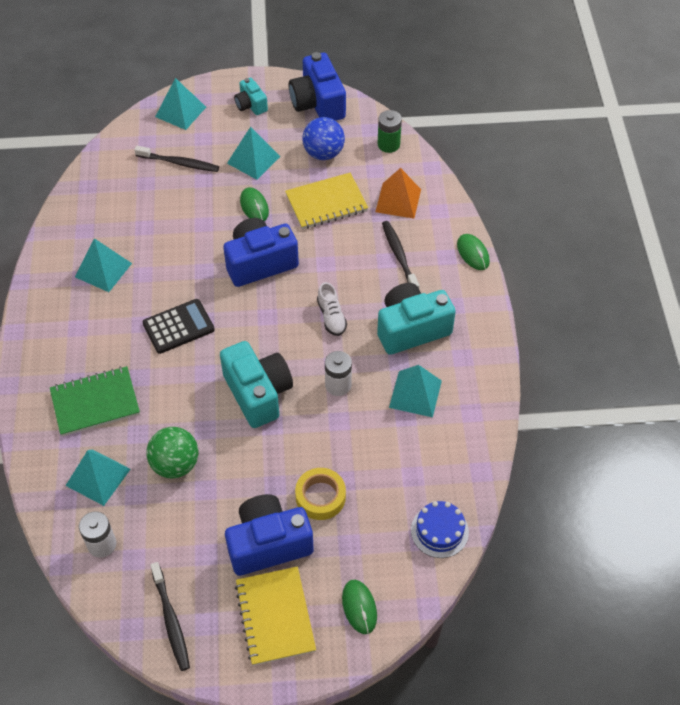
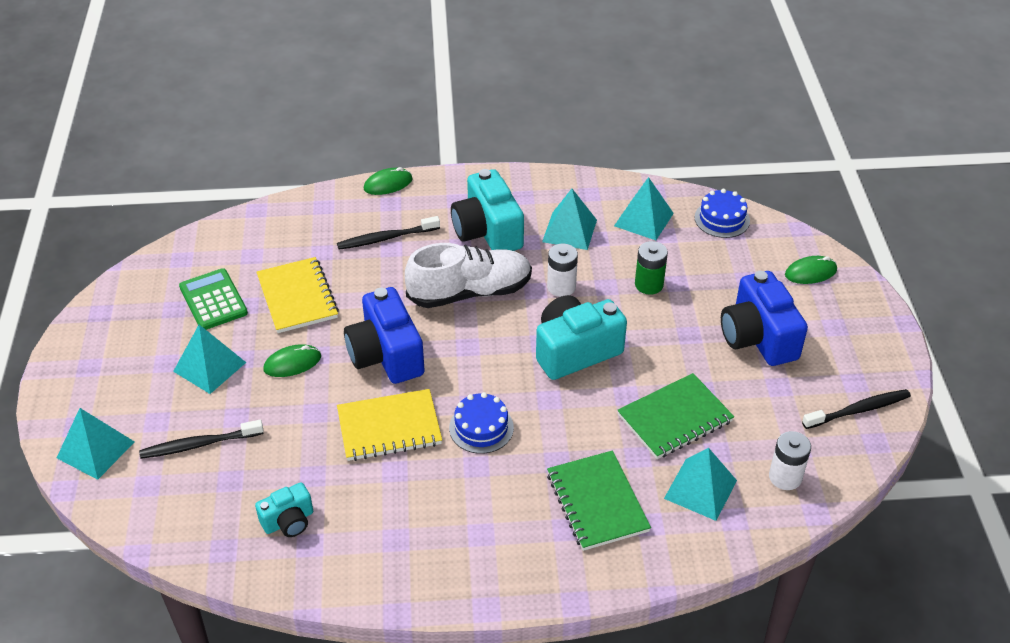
camera: 90 degrees left, 10 degrees down
(103, 270) = (384, 515): turquoise pyramid -> turquoise pyramid (643, 219)
(175, 464) = (675, 418): green ball -> green notebook
(178, 326) = (481, 428): black calculator -> blue cake
(179, 163) = (199, 444): black toothbrush -> black toothbrush turned 120 degrees counterclockwise
(251, 105) = (105, 372): turquoise camera -> turquoise camera (288, 521)
(275, 617) = (834, 330): yellow notebook -> yellow notebook (389, 427)
(318, 103) = (121, 306): blue camera -> none
(320, 497) = (698, 299): yellow tape -> none
(323, 153) = (213, 300): blue ball -> green calculator
(331, 317) = (470, 292): white shoe -> white shoe, size x2.03
(388, 144) = (211, 243): green battery -> green battery (649, 284)
(398, 200) = (303, 237): orange pyramid -> none

